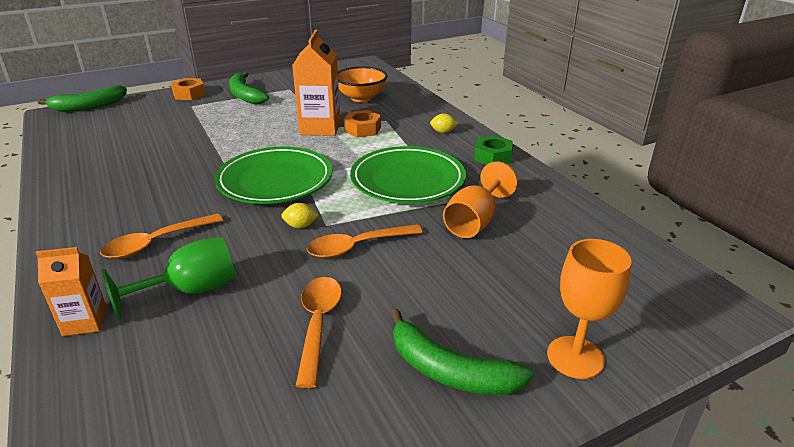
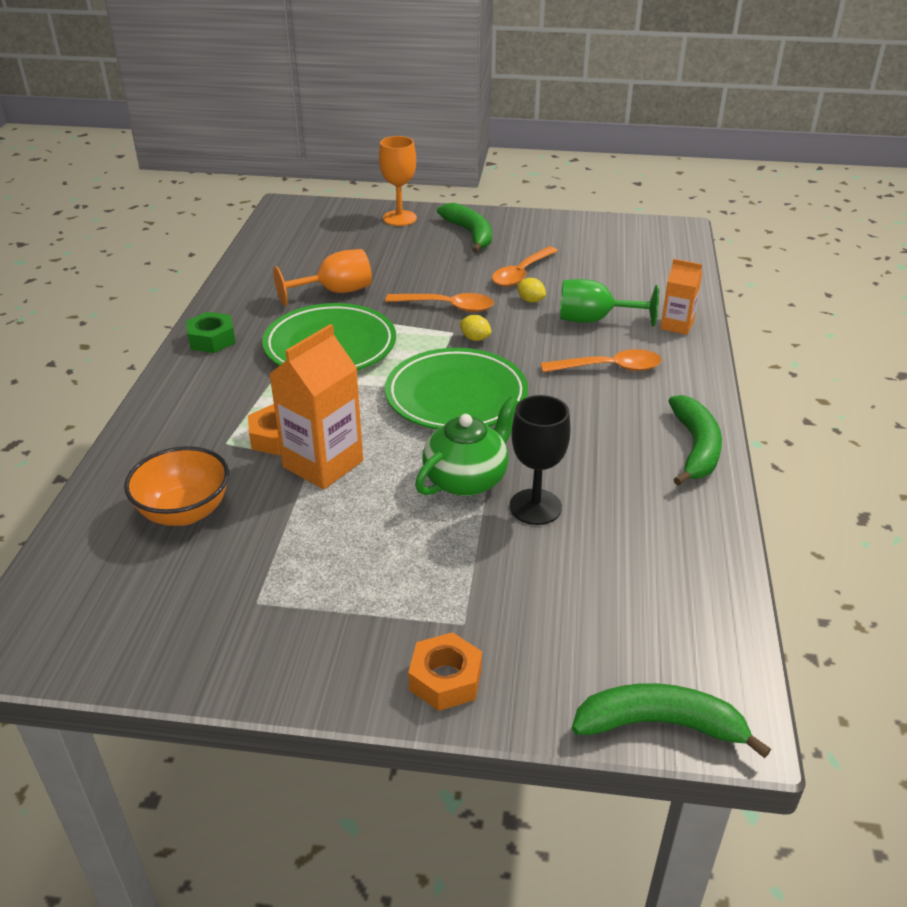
camera: 145 degrees left, 5 degrees up
(178, 146) = (535, 507): none -> black goblet
(229, 145) = (467, 479): none -> green teapot
(245, 95) = (349, 617): green banana -> green banana (695, 448)
(443, 132) = (197, 392): yellow lemon -> yellow lemon (530, 300)

